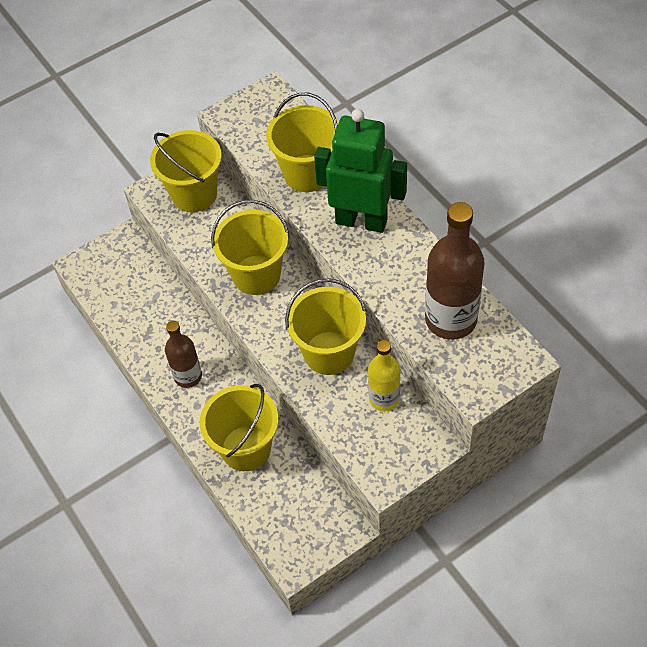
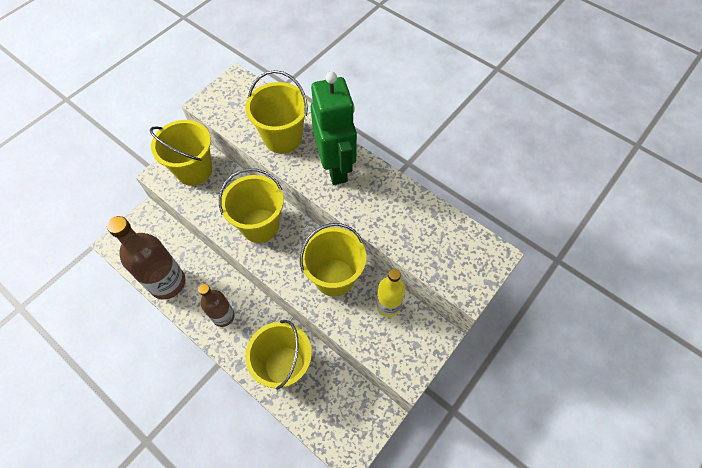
camera: 20 degrees left, 5 degrees up
(361, 221) = (336, 168): green robot -> green robot turned 75 degrees clockwise
(451, 319) = (429, 234): brown bottle -> brown bottle (167, 283)

